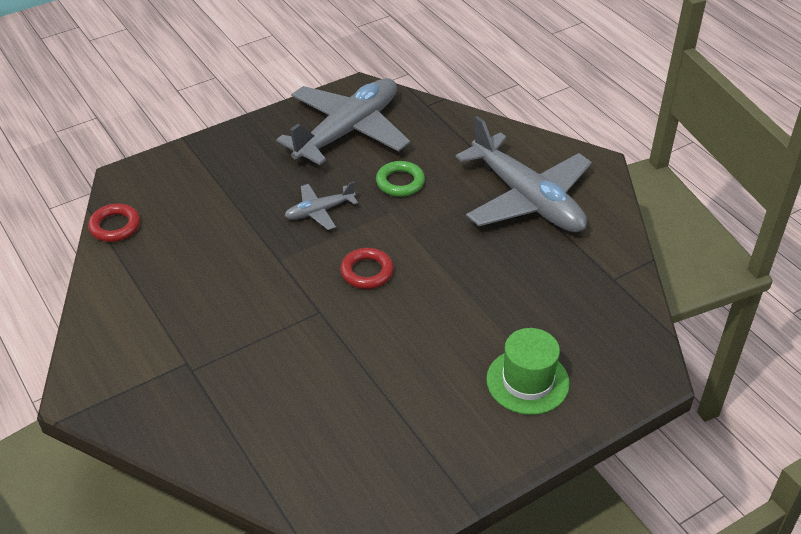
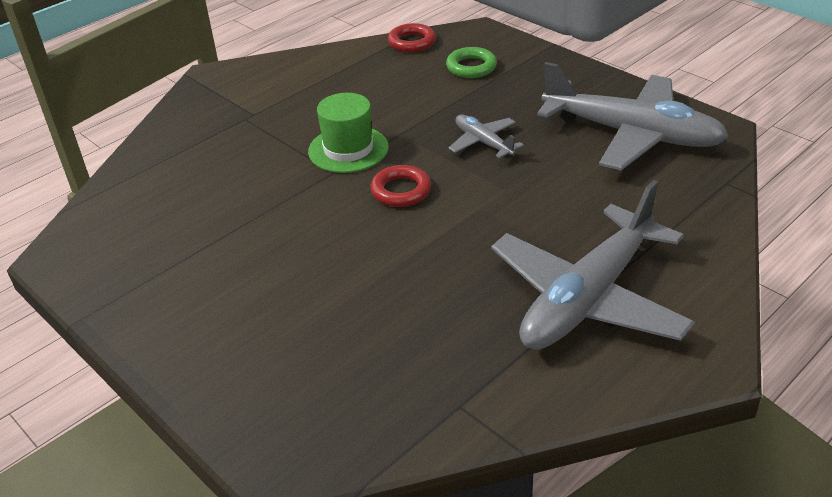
camera: 80 degrees right, 5 degrees down
(400, 182) = (561, 187): green ring -> green ring (471, 67)
(527, 381) = (256, 340): green hat -> green hat (348, 149)

